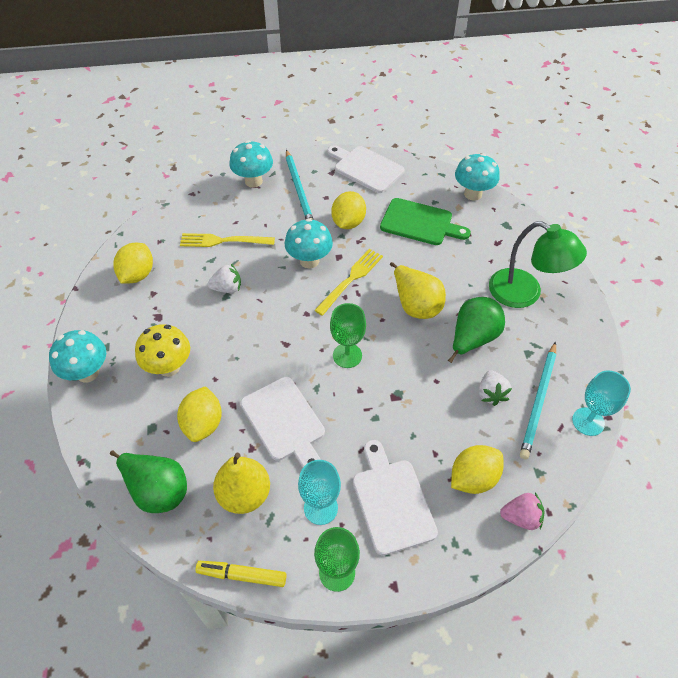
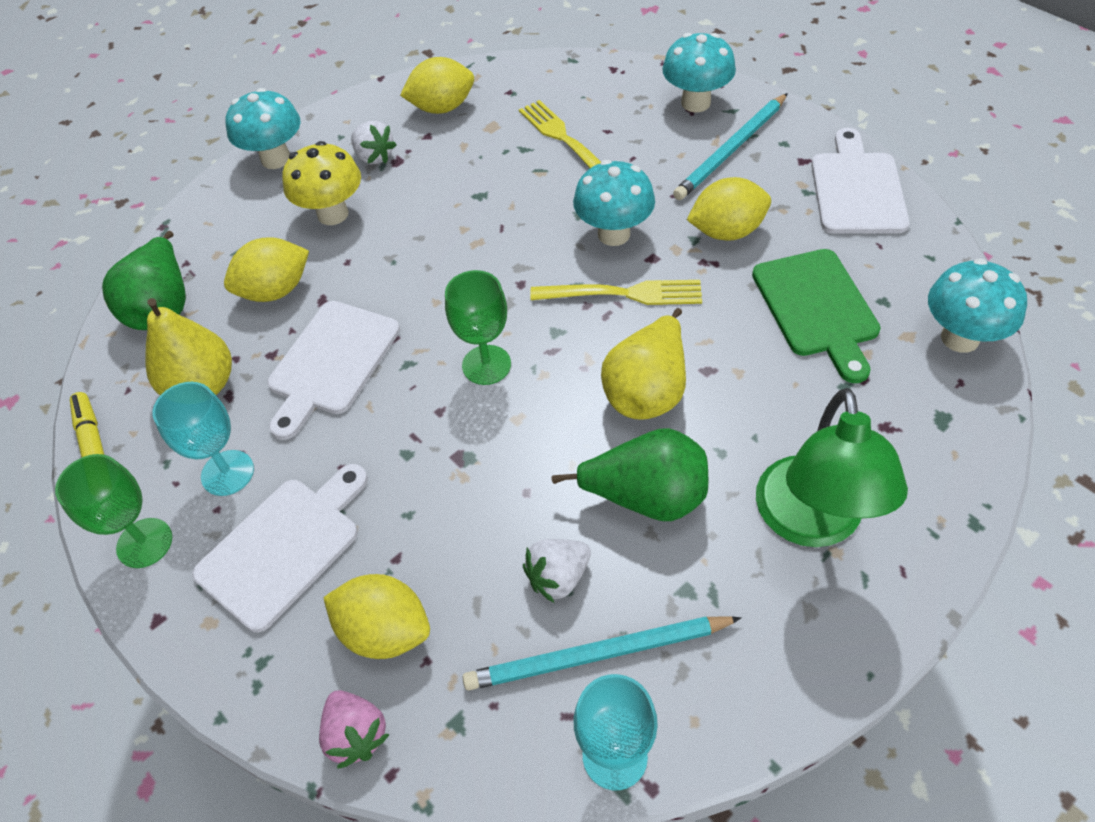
camera: 60 degrees right, 0 degrees up
(227, 288) = (492, 189): white strawberry -> white strawberry (374, 157)

